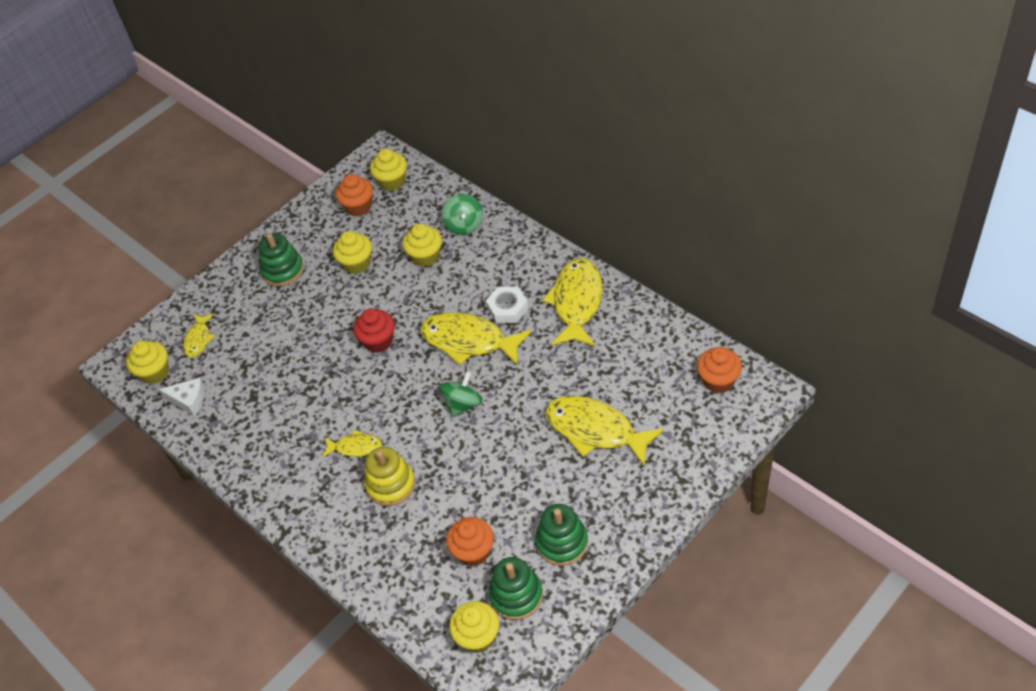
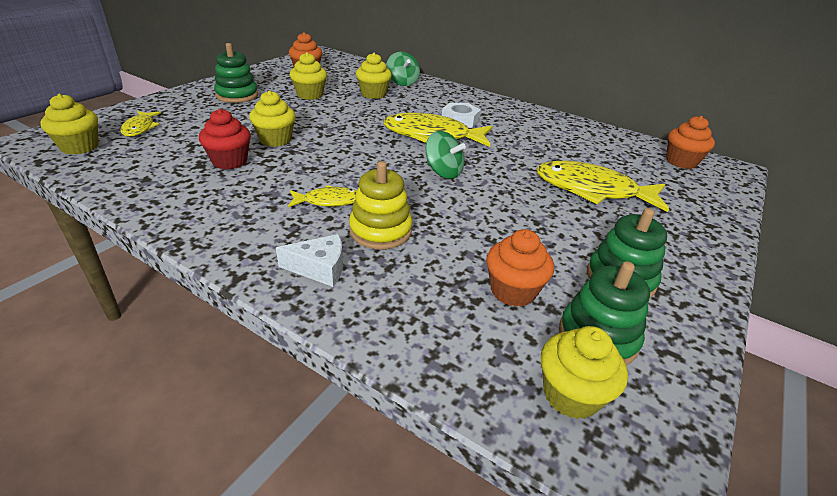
camera: 20 degrees left, 15 degrees down
(189, 400) = (117, 166): white cheese -> white cheese (319, 268)
(378, 341) = (340, 134): red cupcake -> red cupcake (229, 161)
(392, 181) = (334, 63): yellow cupcake -> yellow cupcake (275, 140)
(463, 404) = (443, 172): green spinning top -> green spinning top turned 105 degrees clockwise
(577, 302) = (520, 119): yellow fish -> none

